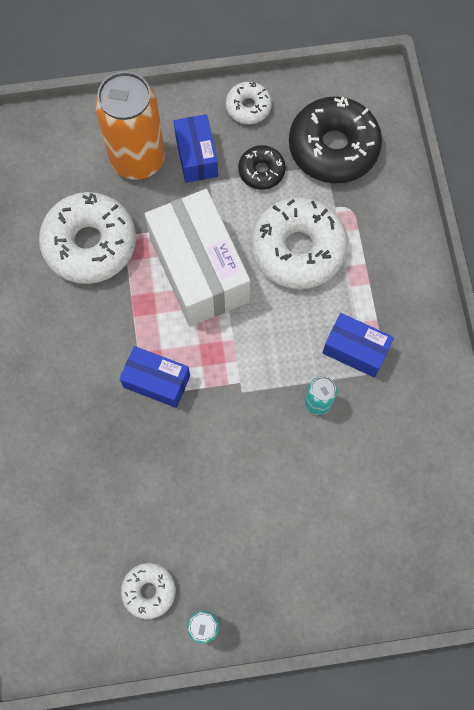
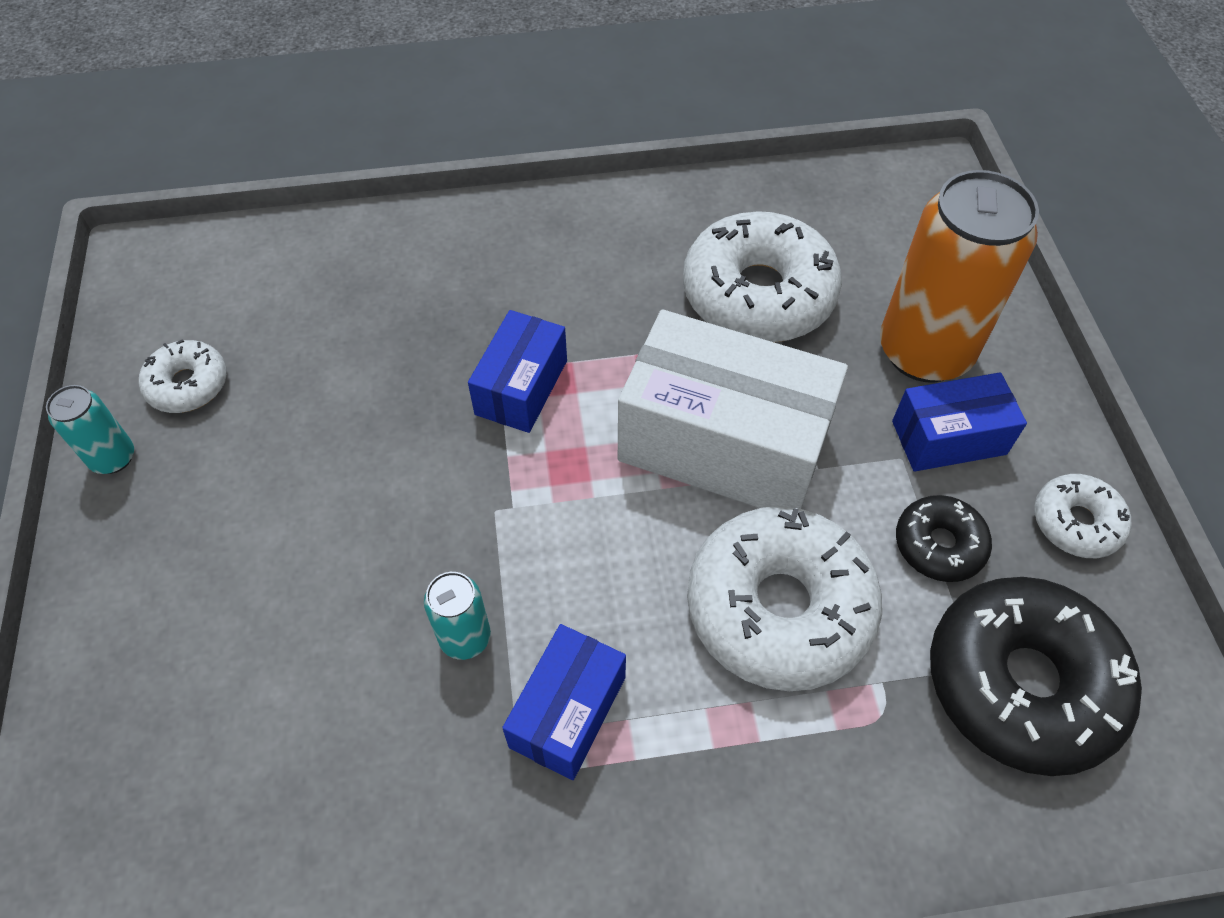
camera: 90 degrees right, 15 degrees down
(199, 270) = (723, 444): white box -> white box turned 45 degrees clockwise

